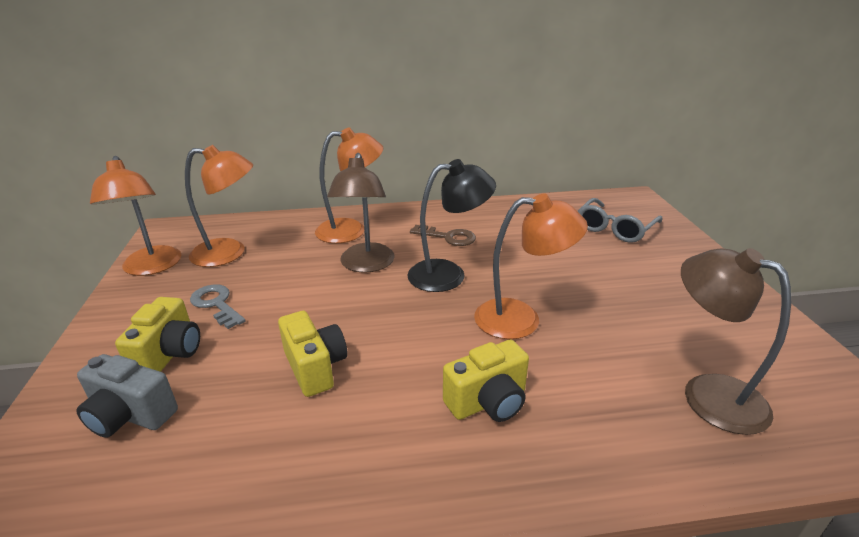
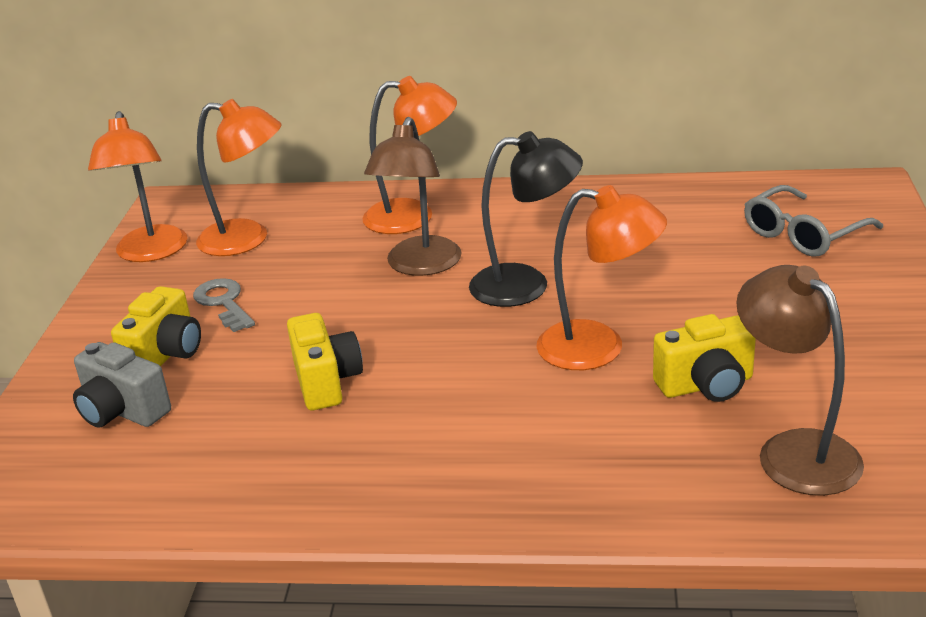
camera: 15 degrees right, 0 degrees up
(448, 237) = (546, 234): brown key -> none
(488, 402) = (515, 434): yellow camera -> yellow camera (706, 385)

